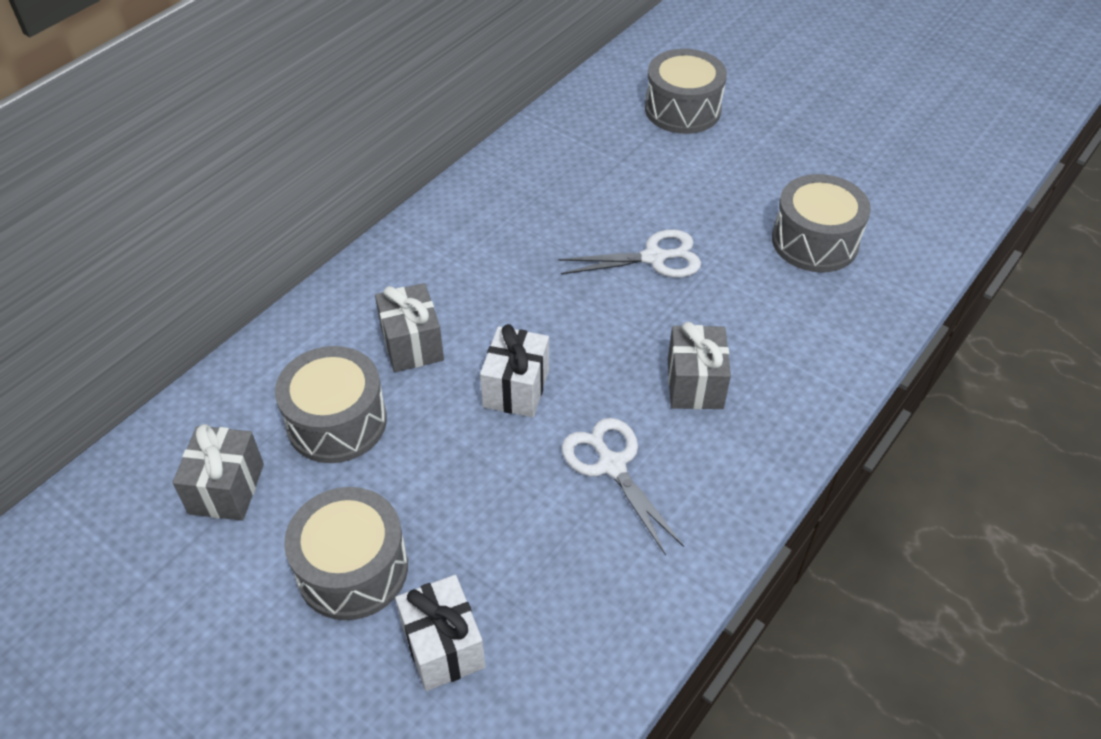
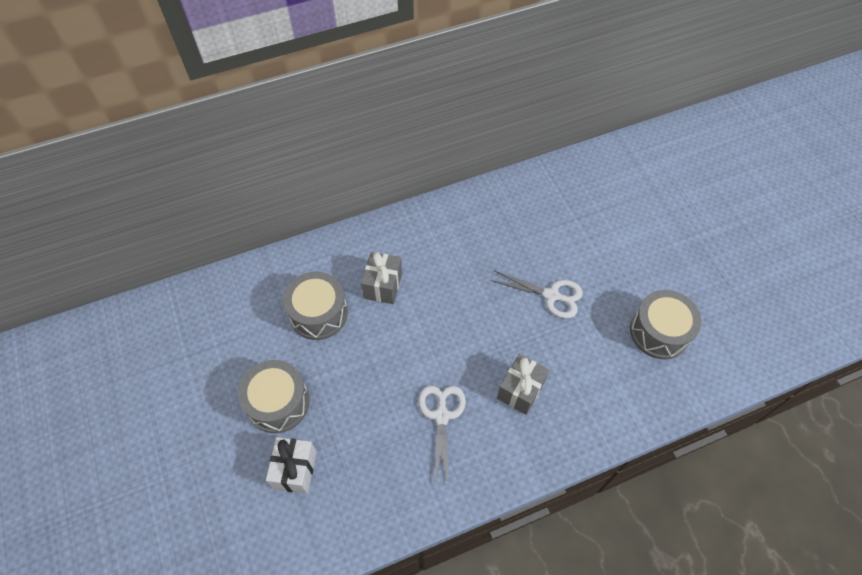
camera: 30 degrees right, 10 degrees up
(227, 489) = (246, 325): grey gift -> none
(516, 388) = (420, 341): white gift -> none
(682, 109) = (639, 198): grey drum -> none

